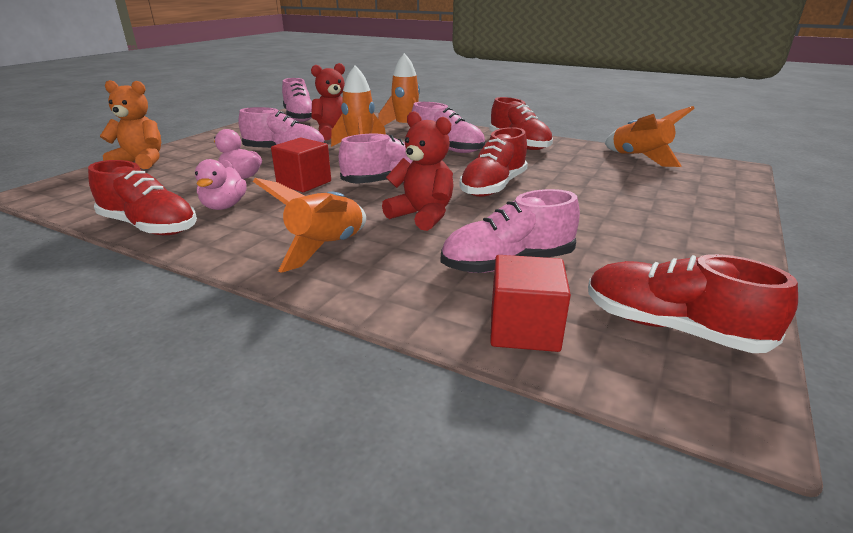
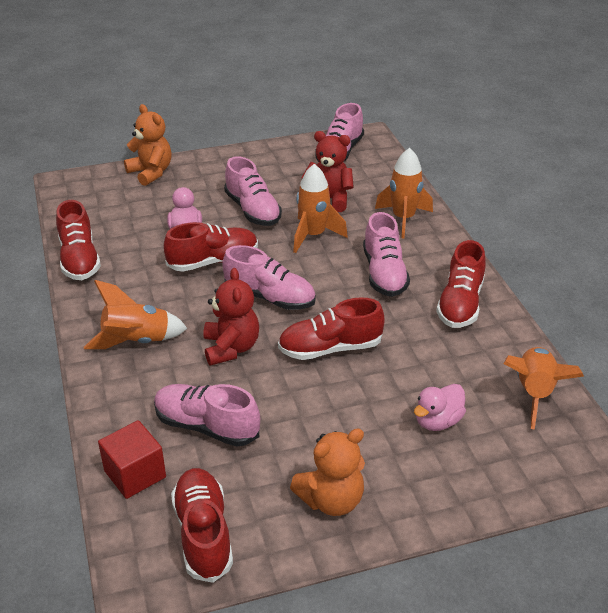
camera: 45 degrees right, 10 degrees up
(224, 206) = (137, 261): pink duck -> pink duck (437, 421)
(304, 183) = (213, 261): red cube -> red shoe
(683, 251) = (331, 500): none -> orange teddy bear

